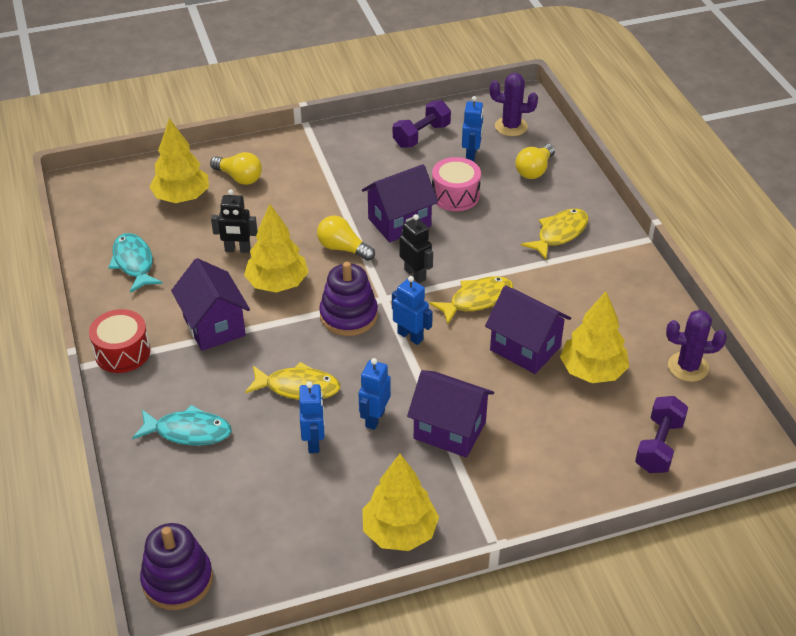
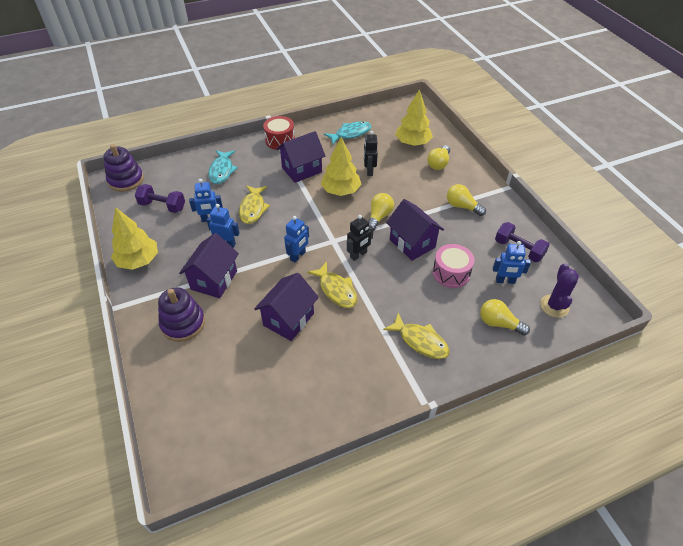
camera: 85 degrees right, 5 degrees up
(336, 169) = (462, 206): none -> yellow light bulb
(348, 315) = (315, 225): purple stacking toy -> purple stacking toy (183, 323)
(592, 371) = (266, 361): yellow tree -> none
(659, 446) = (189, 404): purple dumbbell -> purple dumbbell (162, 206)
(688, 367) = (270, 431): purple cactus -> none

